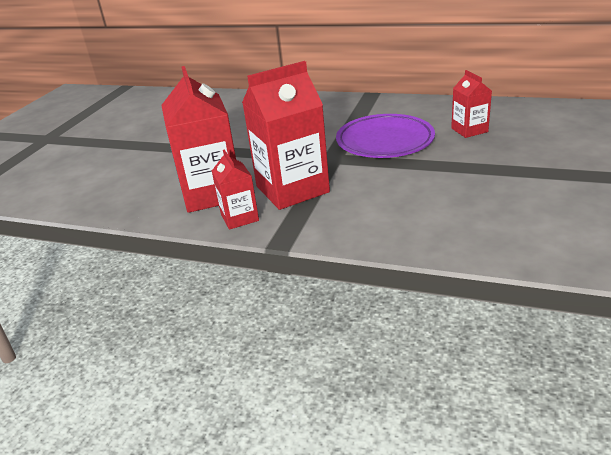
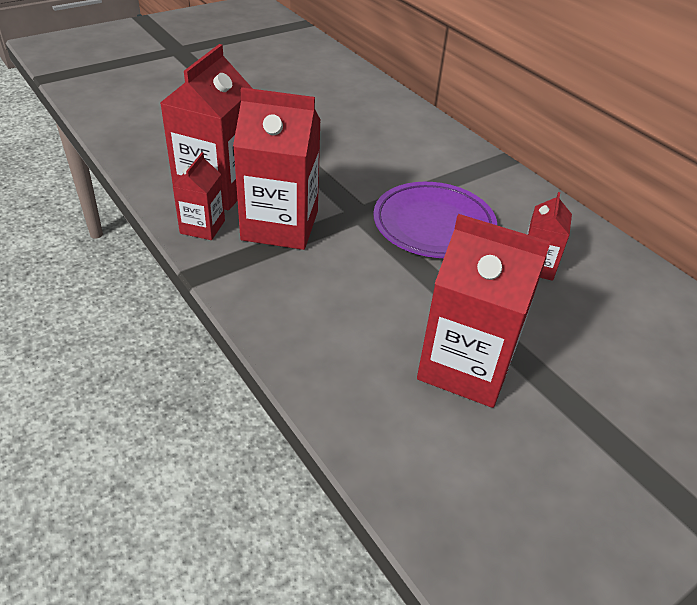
camera: 30 degrees right, 10 degrees up
(514, 191) = (466, 366): none -> red carton

